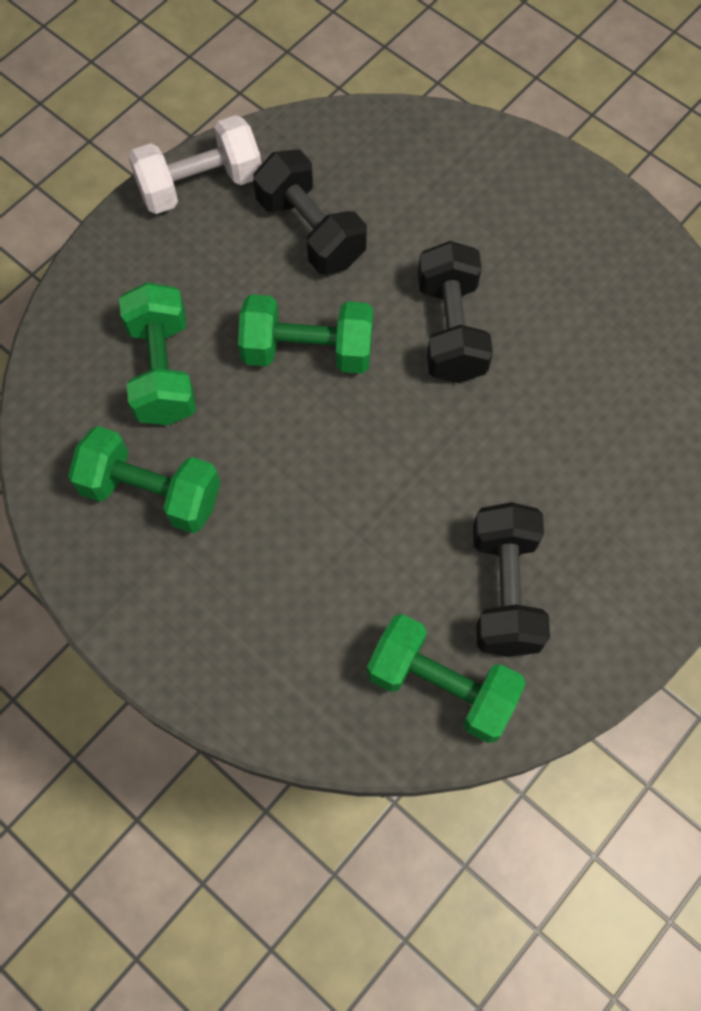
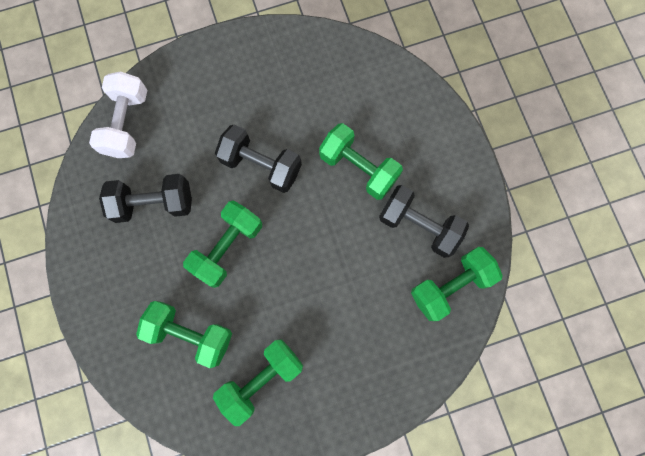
camera: 60 degrees left, 10 degrees up
(200, 184) = (82, 248): white dumbbell -> white dumbbell (126, 123)
(535, 458) = (358, 168): none -> green dumbbell

